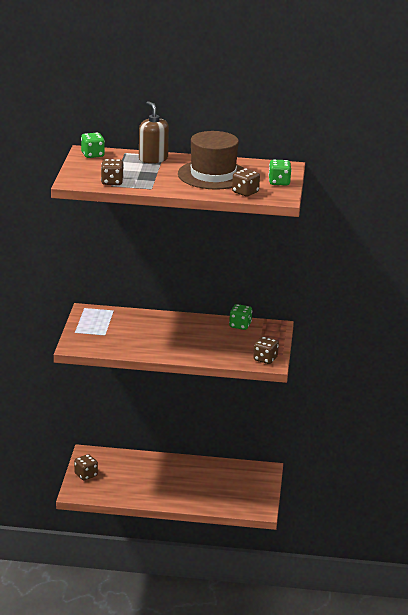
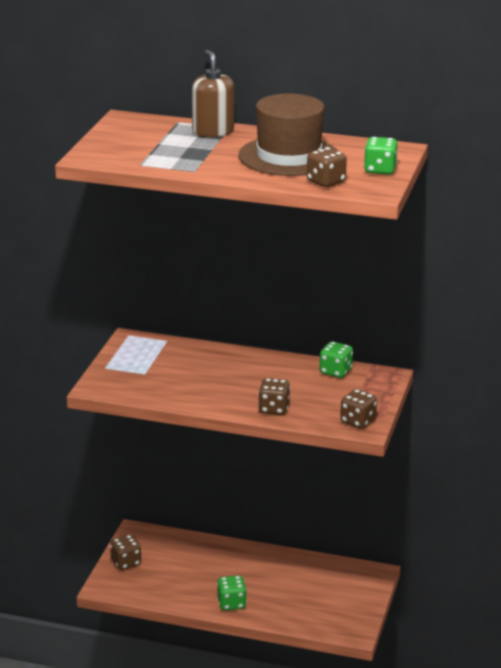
camera: 10 degrees right, 0 degrees up
(92, 155) = (131, 123): green dice -> green dice (231, 603)
(112, 182) = (143, 160): brown dice -> brown dice (274, 409)

